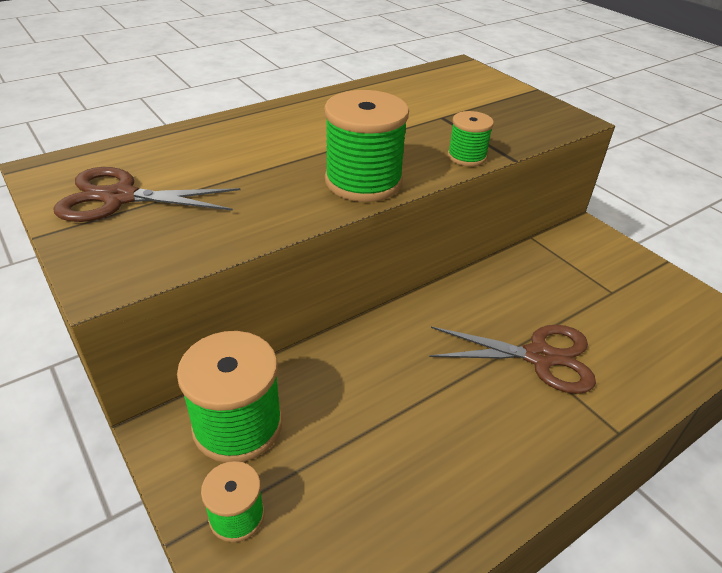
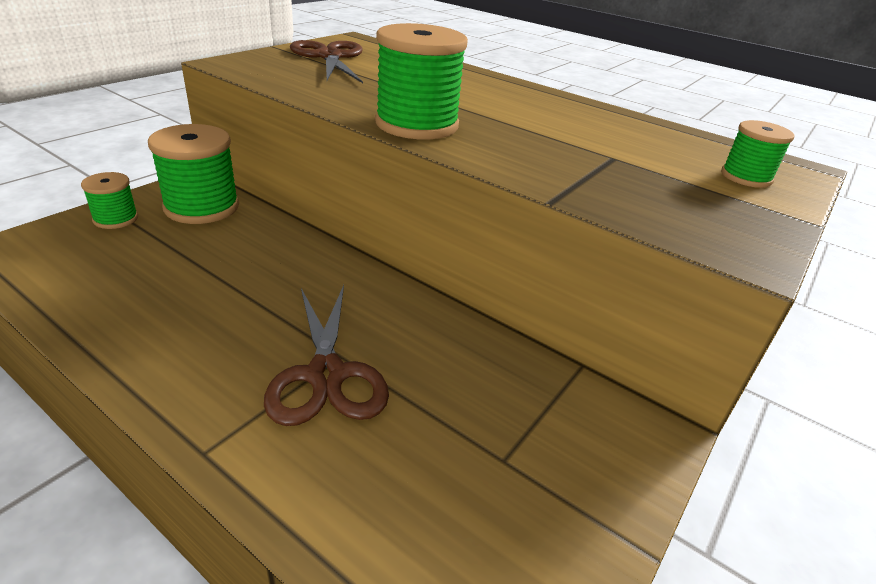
camera: 70 degrees right, 5 degrees down
(467, 156) = (523, 172): green spool -> green spool (746, 177)

